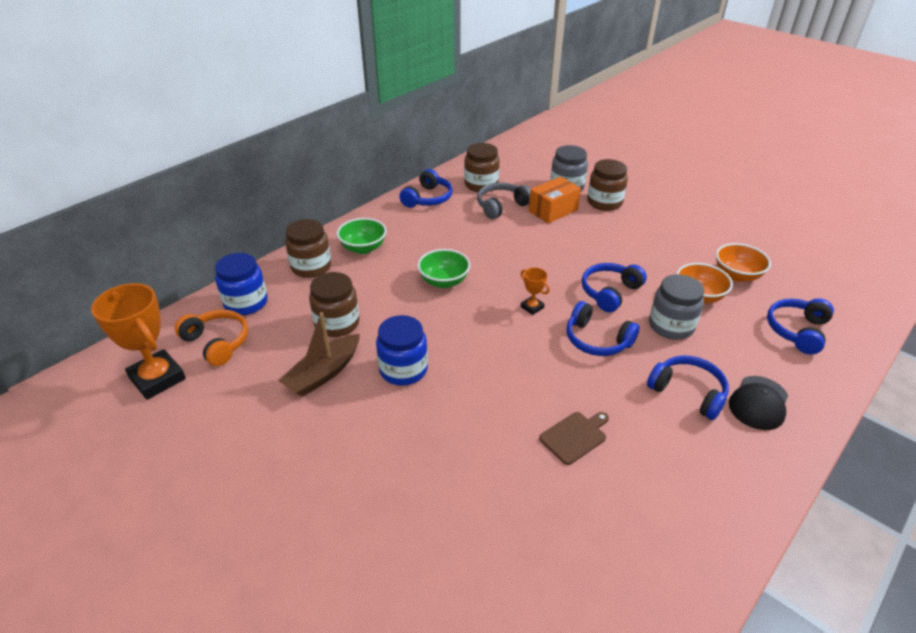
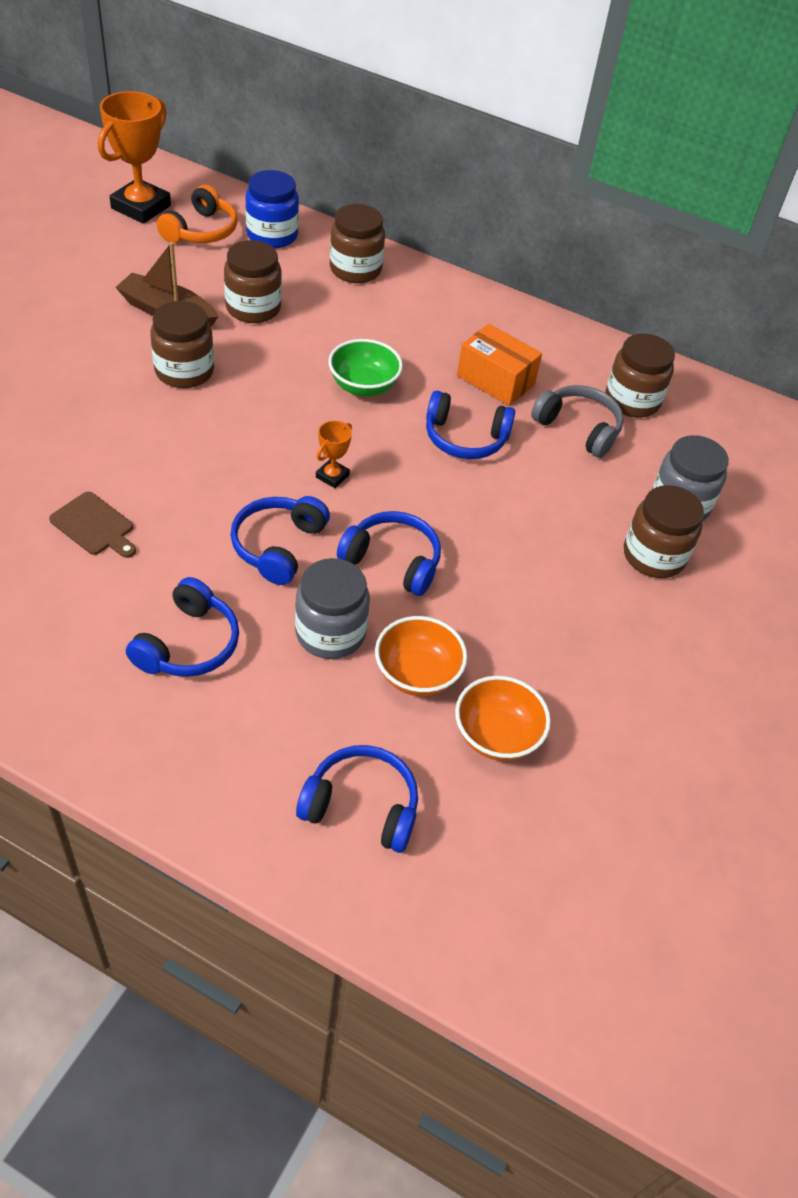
camera: 70 degrees right, 10 degrees up
(363, 248) = (411, 305): green bowl -> none
(403, 370) = (184, 371): blue jar -> brown jar
(428, 198) = (562, 348): blue headphones -> blue headphones (465, 438)
(553, 210) = (595, 490): orange box -> orange box (495, 380)
(758, 403) = (179, 727): black cap -> none

